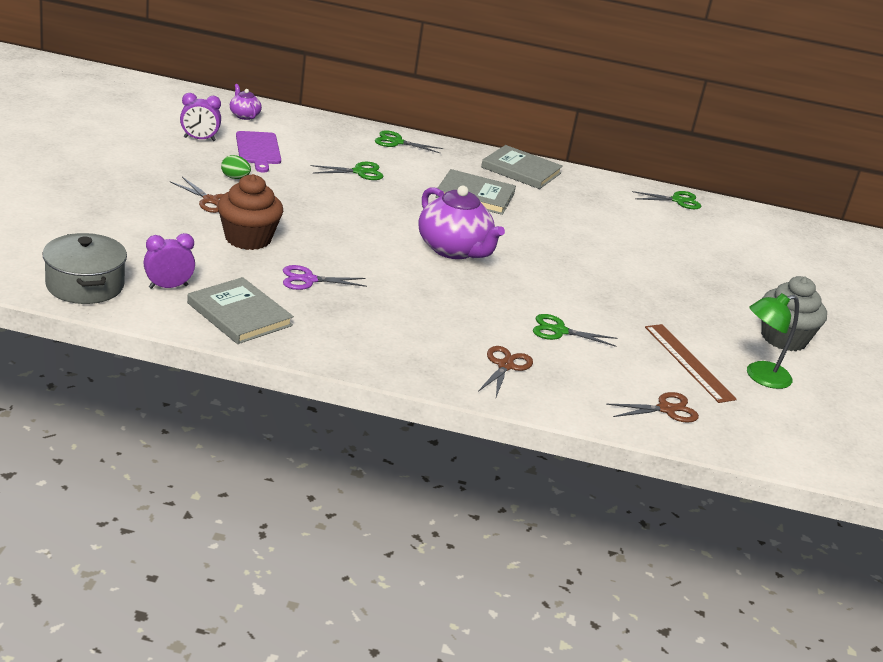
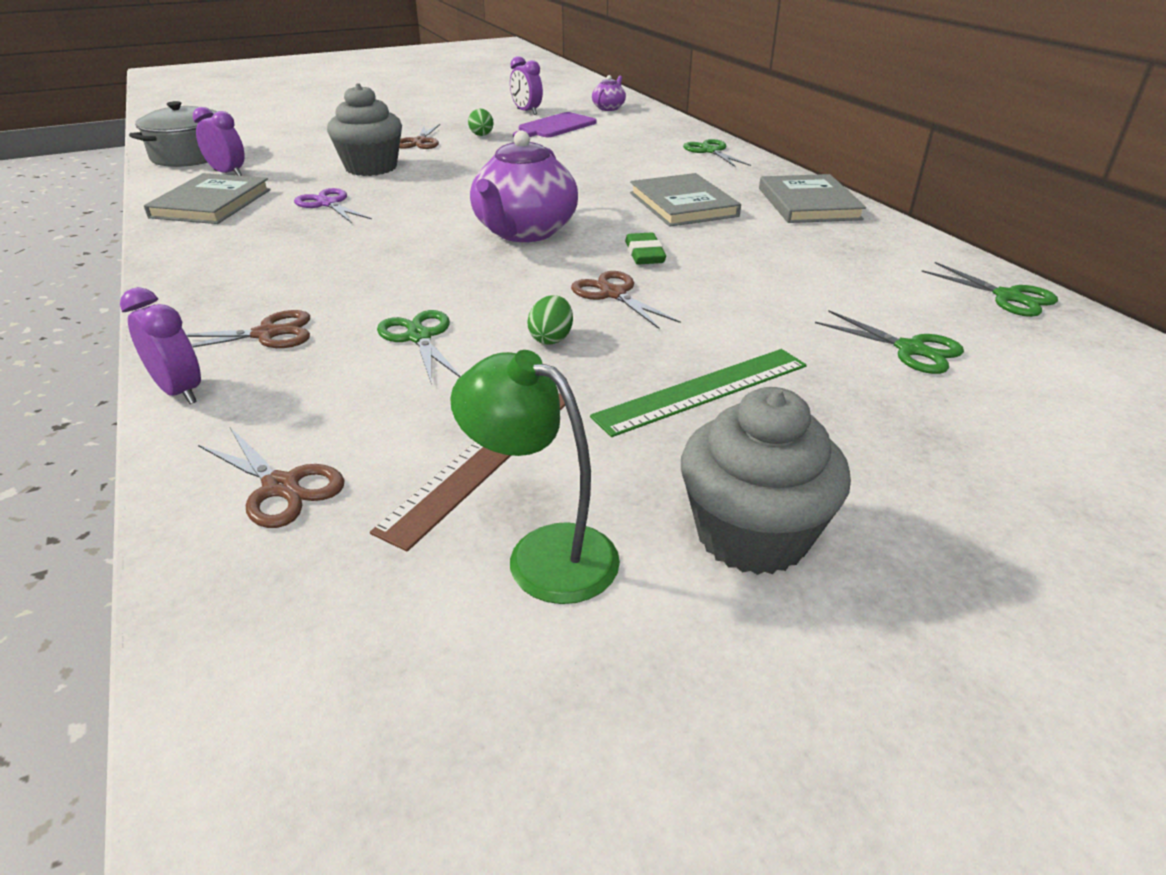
camera: 60 degrees right, 5 degrees up
(248, 239) = (371, 168): brown cupcake -> grey cupcake
(359, 172) = (605, 159): green scissors -> green scissors (910, 349)
(530, 238) = (644, 254): none -> green eraser
(548, 407) = (180, 391): none -> purple clock
(569, 268) = (613, 294): none -> brown scissors
(599, 303) = (551, 338): none -> green egg
(684, 297) = (703, 390): none -> green ruler

